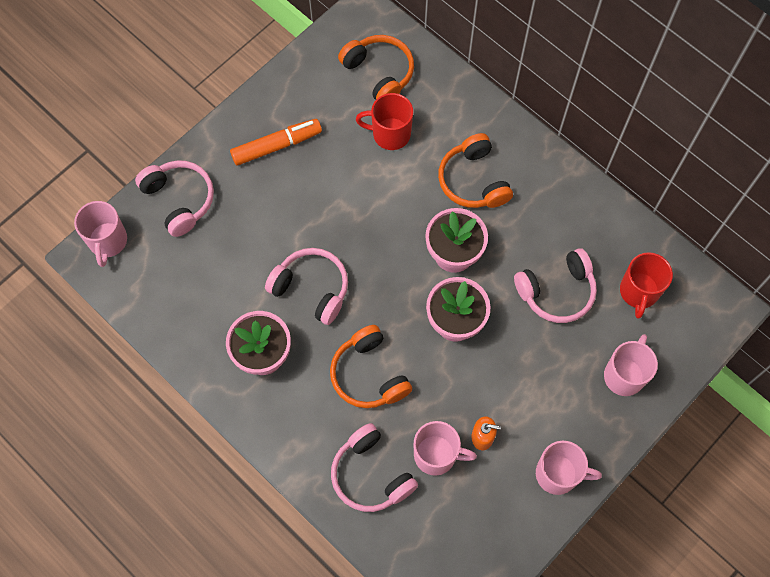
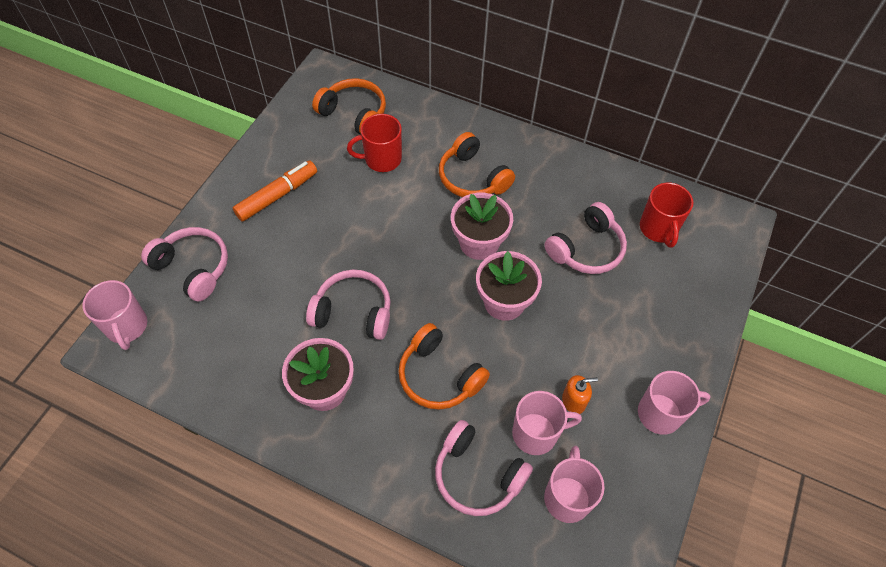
camera: 20 degrees left, 10 degrees down
(624, 375) = (679, 303): pink mug -> pink mug (567, 497)

